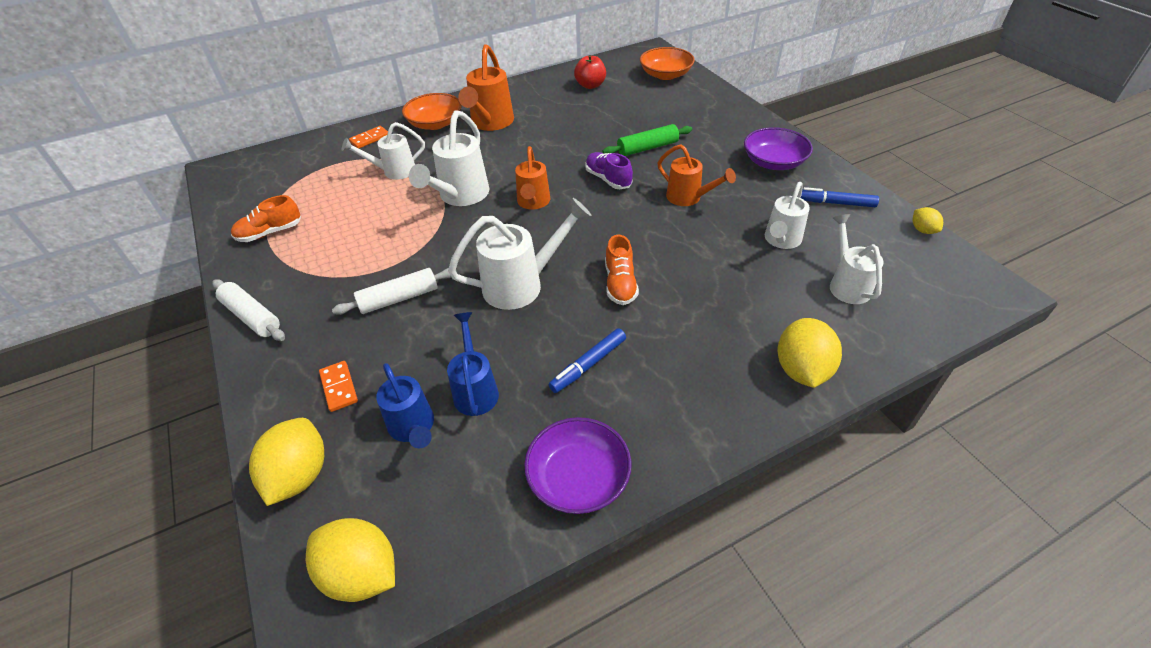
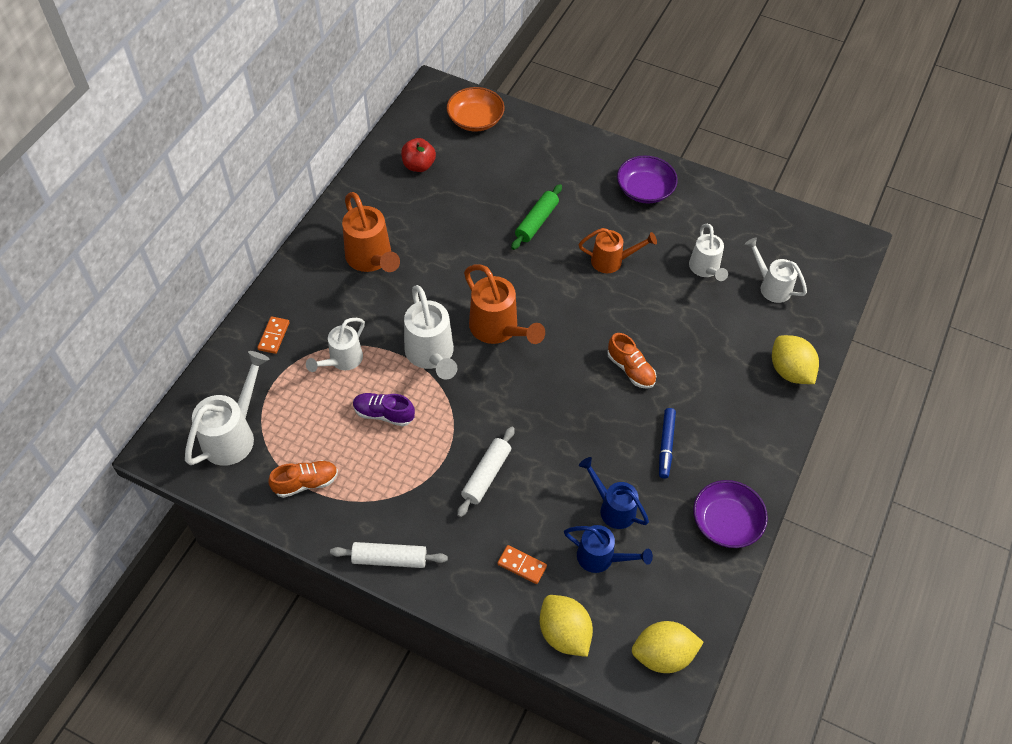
camera: 40 degrees left, 10 degrees up
(270, 232) = (306, 483): orange shoe -> orange shoe turned 135 degrees counterclockwise
(435, 123) = (318, 285): orange bowl -> none
(521, 285) = (564, 410): white watering can -> white watering can (233, 434)
(533, 203) = (498, 329): orange watering can -> orange watering can, size x1.51
(608, 179) = (535, 273): purple shoe -> purple shoe (384, 414)
(835, 203) = (715, 212): blue marker -> none
(922, 230) = (786, 210): yellow lemon -> none

